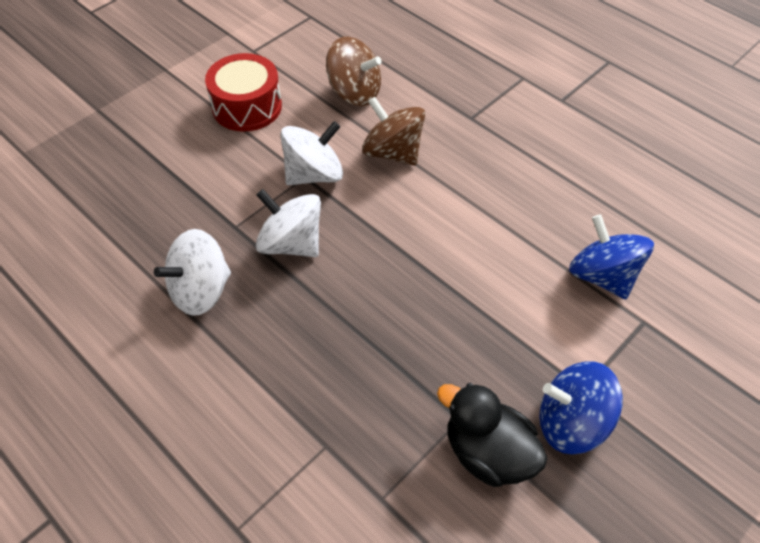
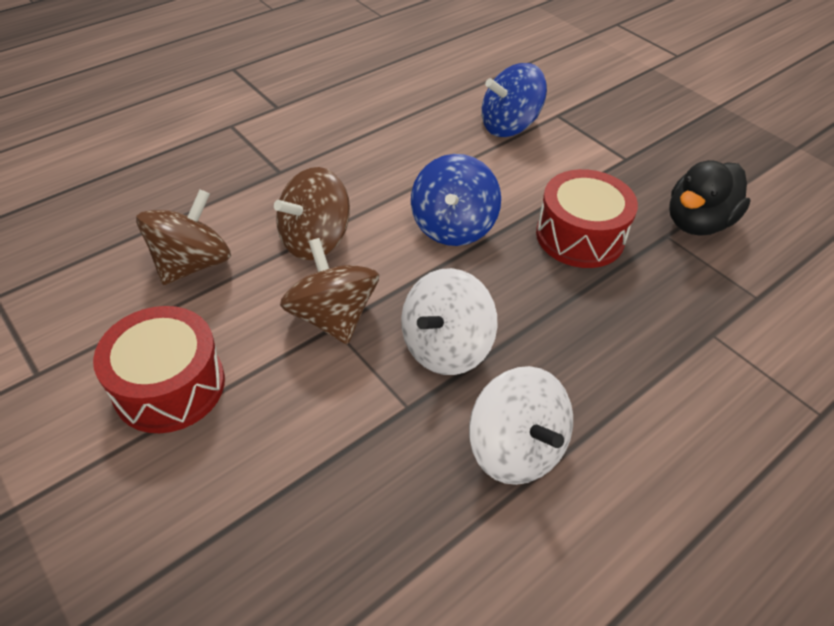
camera: 85 degrees left, 5 degrees down
(314, 174) = (332, 316): white spinning top -> brown spinning top
(440, 338) = (580, 236): none -> red drum
(571, 422) = (659, 171): blue spinning top -> blue spinning top (453, 226)

